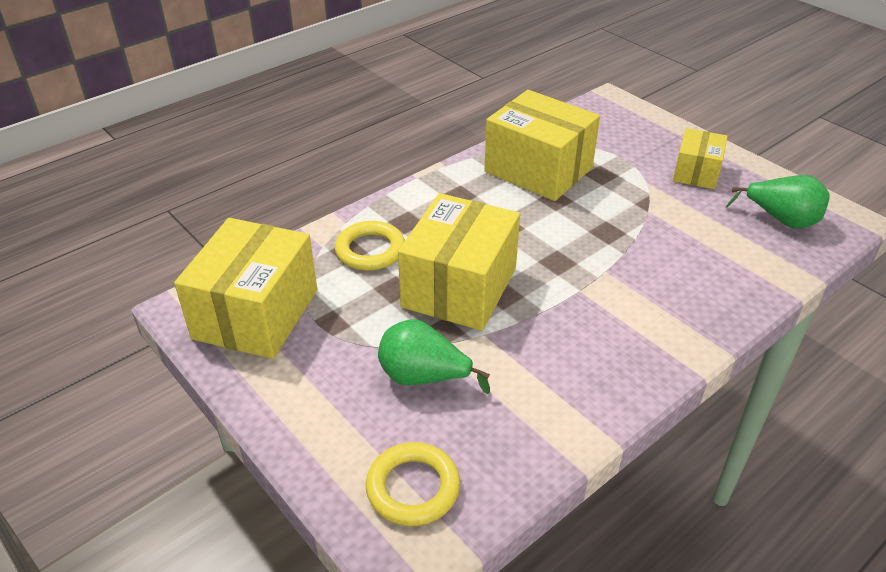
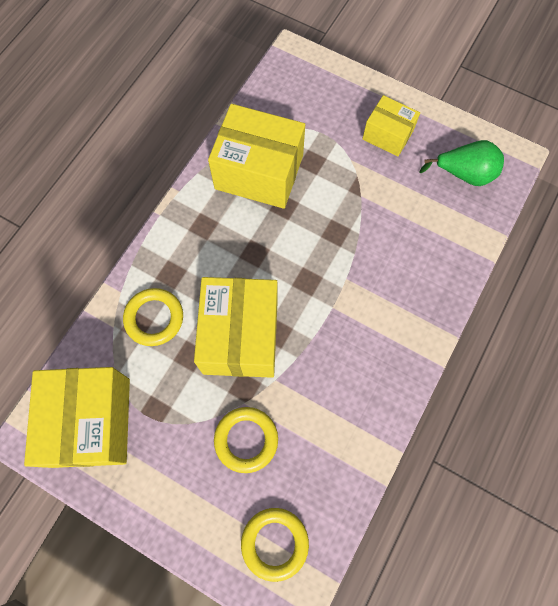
camera: 20 degrees left, 30 degrees up
(423, 377) = (246, 440): green pear -> yellow ring
(696, 172) = (387, 135): yellow box -> yellow box turned 60 degrees counterclockwise

